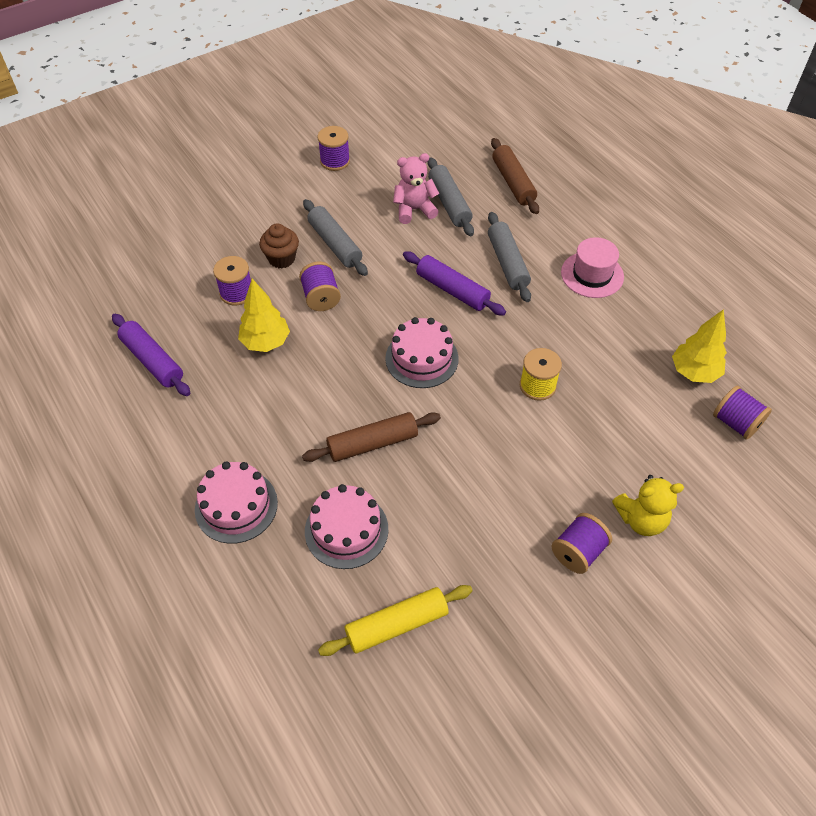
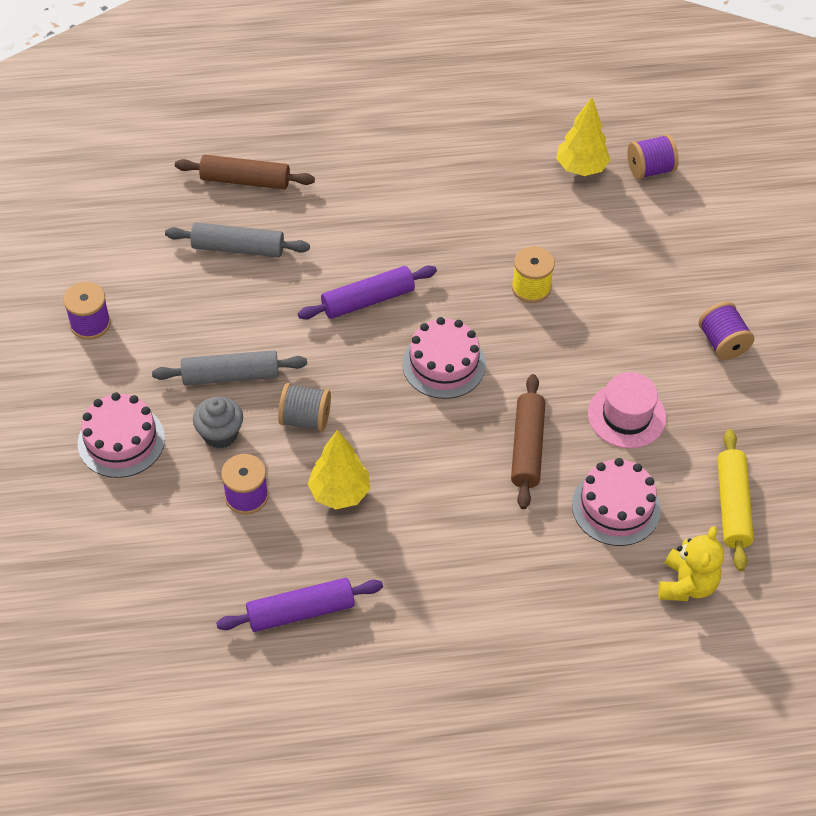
camera: 65 degrees left, 0 degrees up
(236, 506) = (541, 591): pink cake -> pink cake (121, 441)
(281, 259) = (220, 434): brown cupcake -> grey cupcake
(321, 298) = (305, 419): purple spool -> grey spool
(414, 210) = (226, 283): pink teddy bear -> none
(507, 263) = (359, 238): grey rolling pin -> none
(592, 274) = (419, 180): pink hat -> pink hat (626, 416)
(641, 519) = (712, 284): yellow teddy bear -> yellow teddy bear (686, 584)

